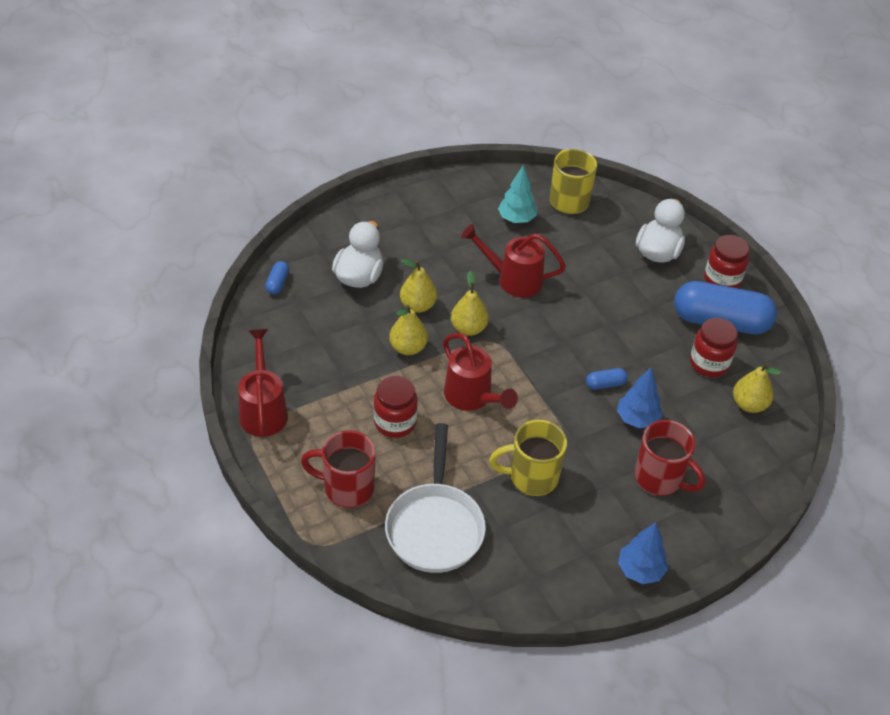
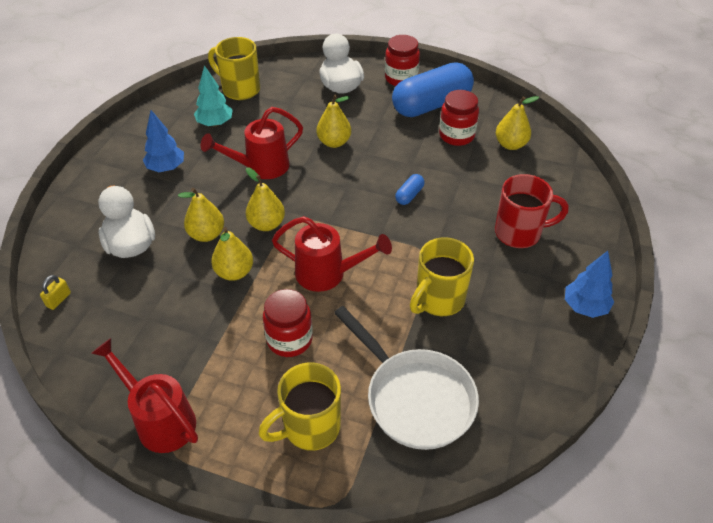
camera: 40 degrees left, 0 degrees up
(277, 283) = (58, 300): blue capsule -> yellow padlock
(346, 488) = (309, 427): red mug -> yellow mug
(594, 298) = (334, 142): none -> yellow pear
(637, 419) = (457, 203): blue tree -> blue tree (166, 168)

